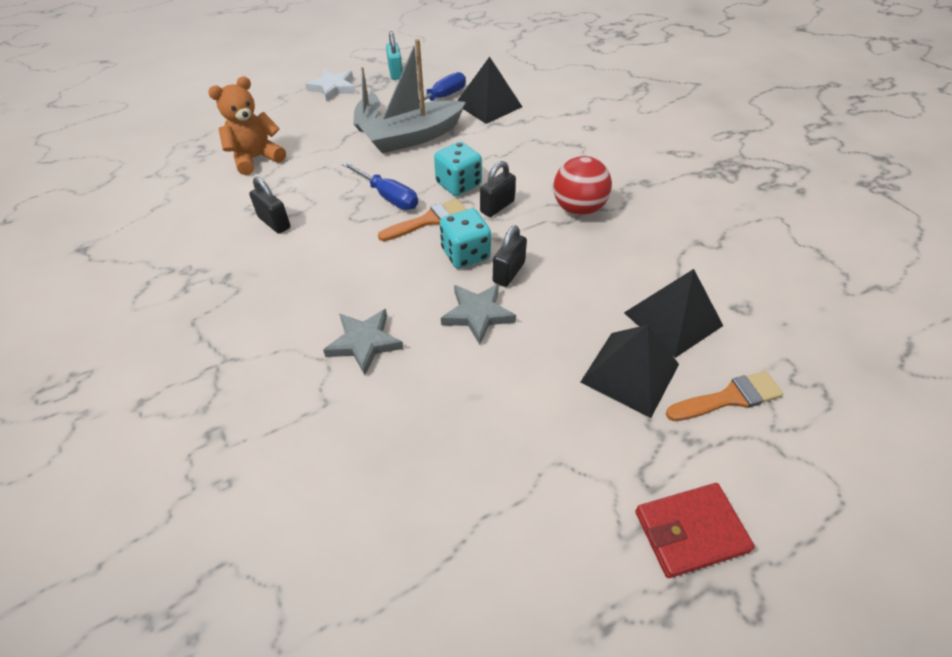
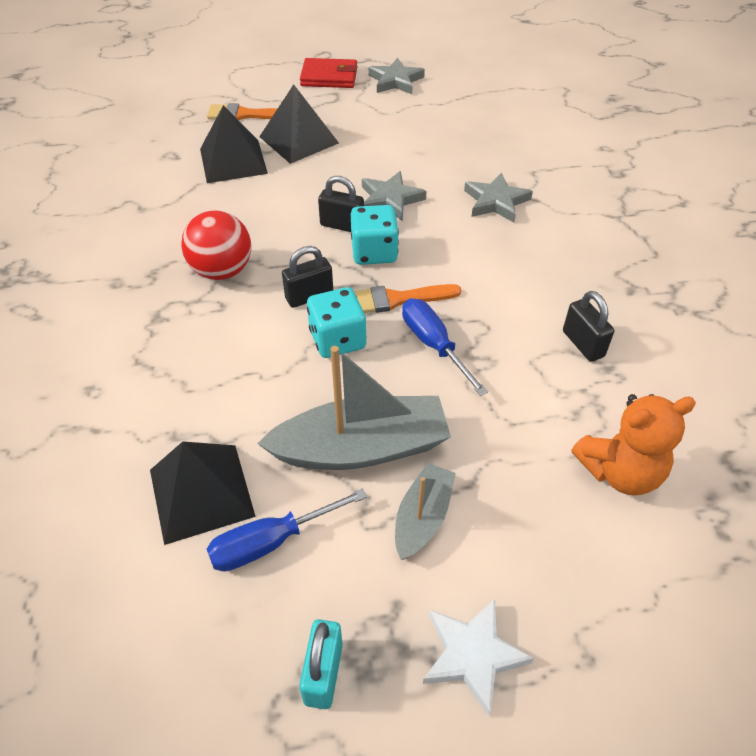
camera: 160 degrees left, 0 degrees up
(508, 272) = (342, 225): black padlock -> black padlock turned 60 degrees clockwise
(582, 559) = (395, 81): none -> grey star

